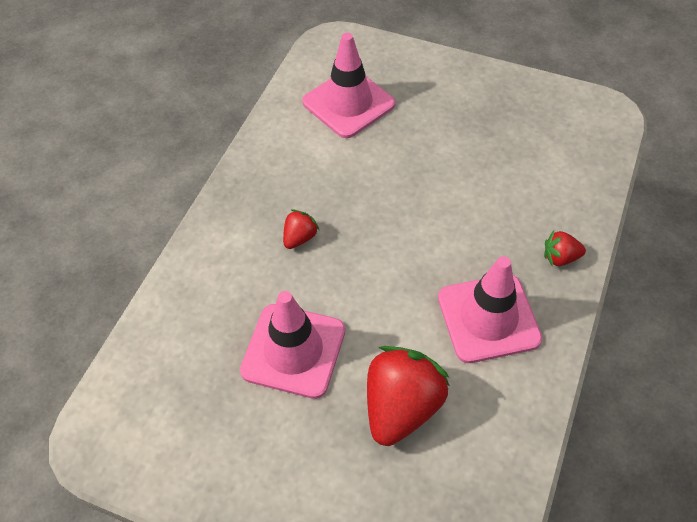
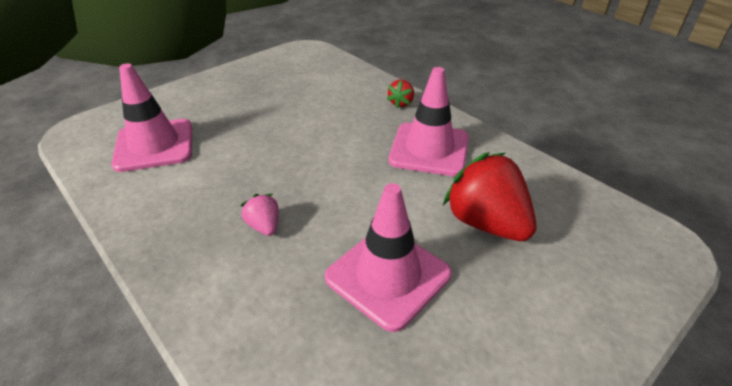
camera: 65 degrees left, 15 degrees down
(299, 238) = (264, 226): red strawberry -> pink strawberry

